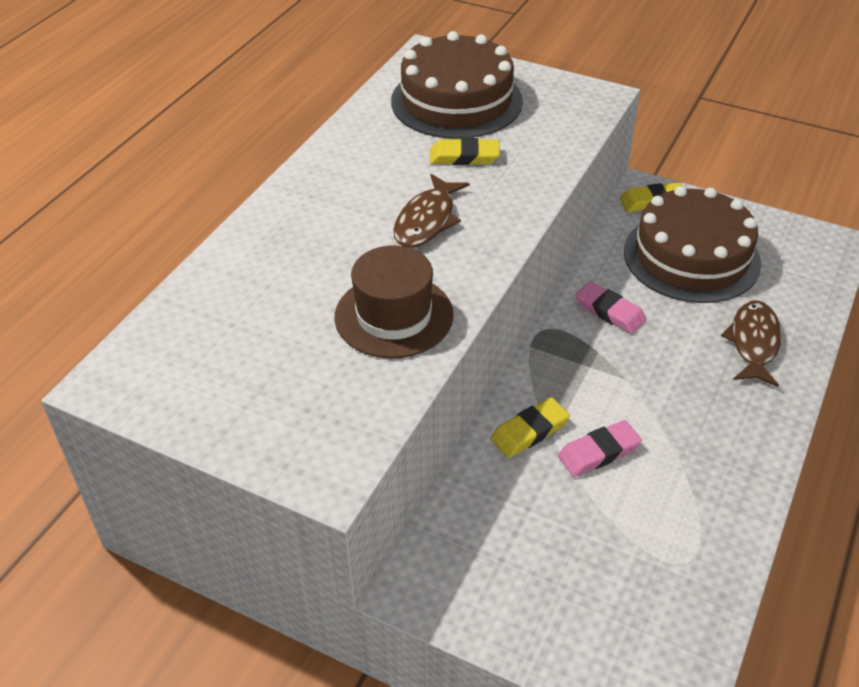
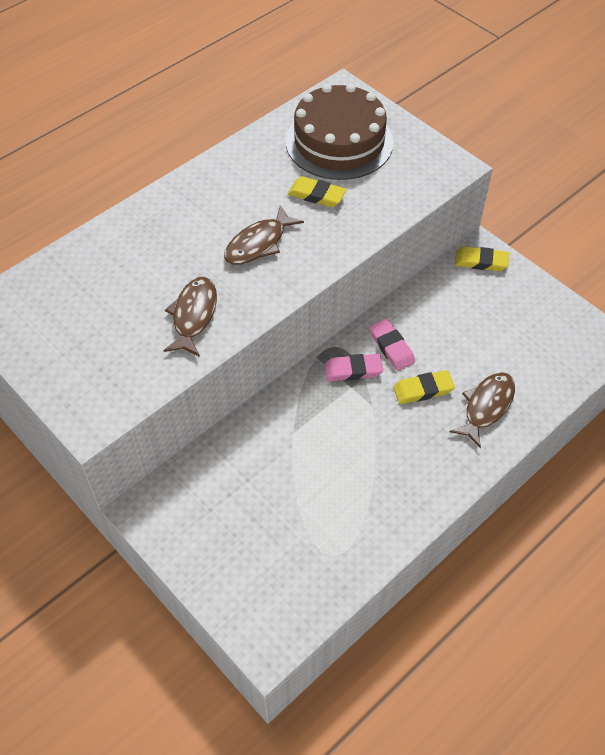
camera: 20 degrees right, 10 degrees up
(394, 316) = (193, 315): brown hat -> brown fish
(529, 431) = (279, 423): yellow eraser -> yellow eraser (423, 389)
(598, 452) = (319, 455): pink eraser -> pink eraser (353, 370)
(691, 257) = (482, 319): brown cake -> none

